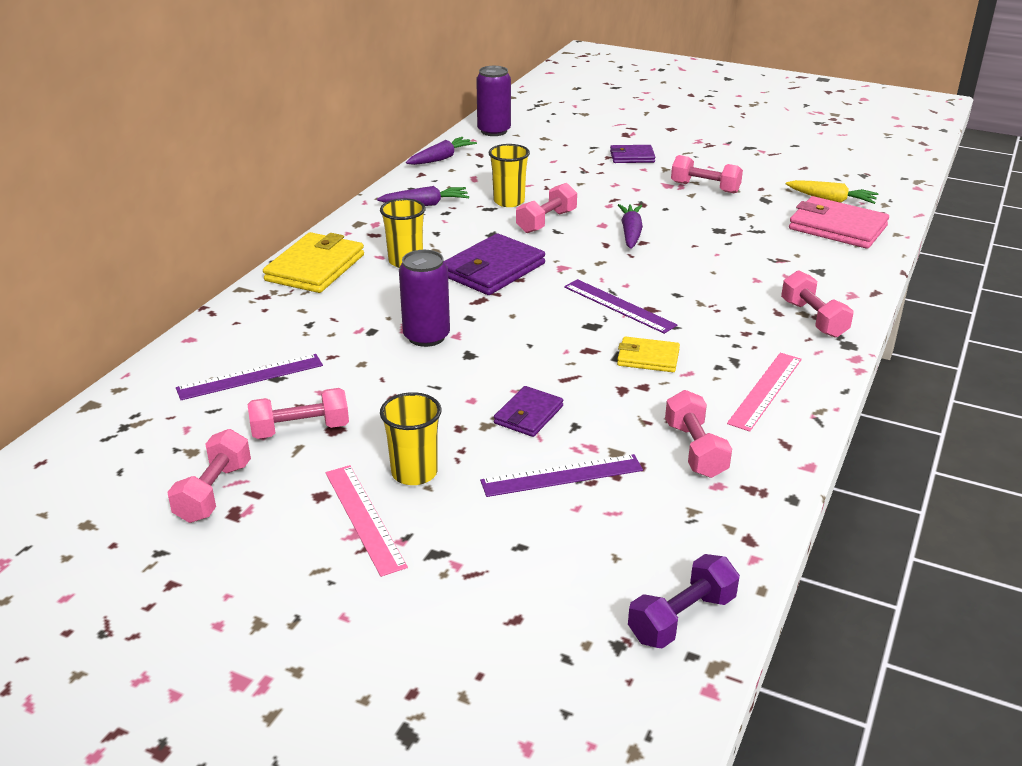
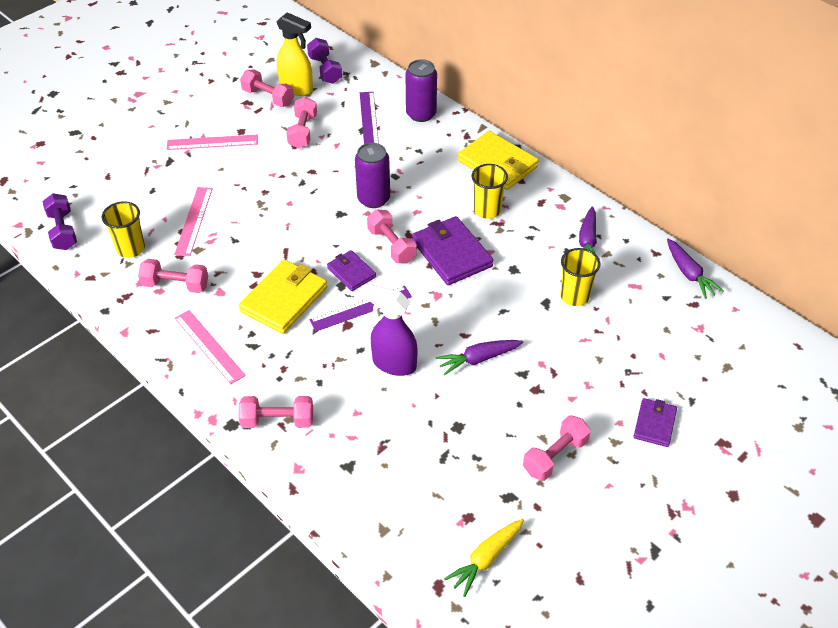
camera: 110 degrees right, 15 degrees up
(116, 450) = (325, 70): none -> purple dumbbell
(180, 467) = (297, 88): none -> yellow spray bottle
(414, 473) = (236, 166): yellow cup -> yellow cup (131, 249)
(494, 131) = (756, 331): purple can -> purple can (421, 114)
(528, 415) = (258, 223): purple wallet -> purple wallet (351, 272)
(546, 222) = (523, 309): pink dumbbell -> pink dumbbell (391, 245)
(562, 476) = (193, 221): purple ruler -> pink ruler
(631, 233) = (478, 359): purple carrot -> purple carrot turned 135 degrees clockwise
(648, 358) = (284, 299): yellow wallet -> yellow wallet, size x1.74
(677, 272) = (393, 364): none -> purple spray bottle
(837, 227) = (422, 528): pink wallet -> none

